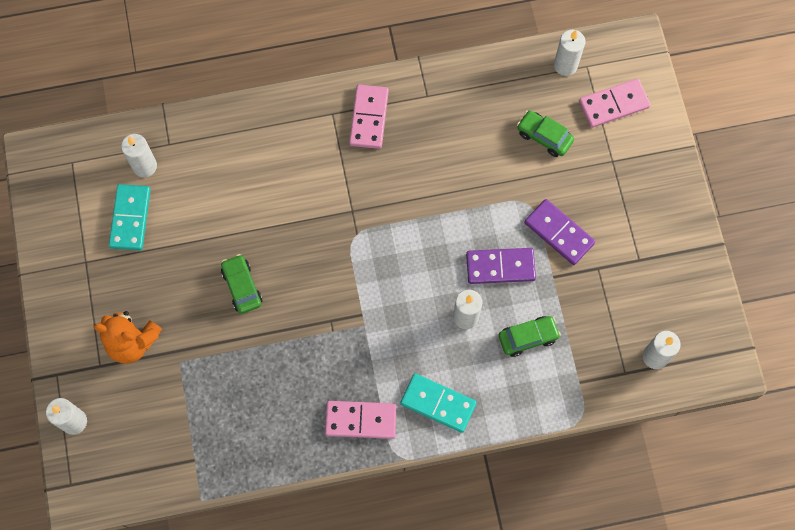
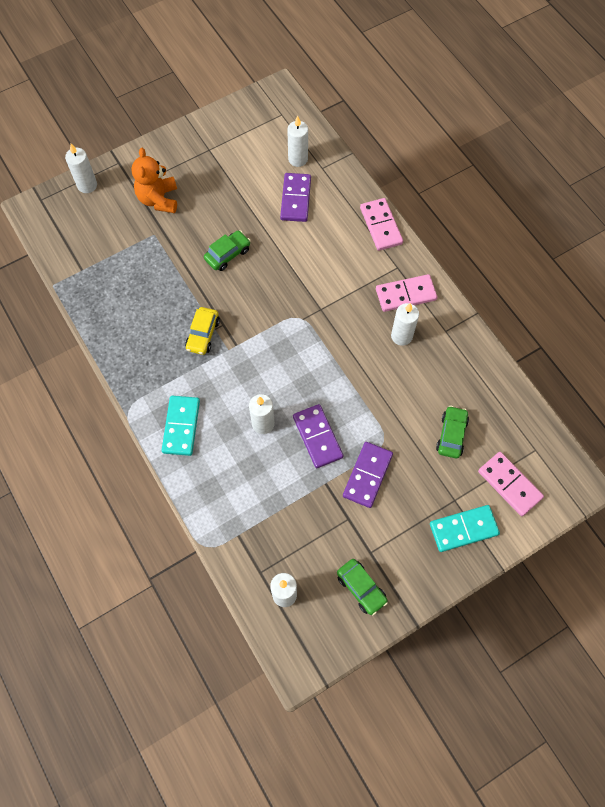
camera: 70 degrees right, 5 degrees down
(130, 218) = (253, 165): turquoise domino -> turquoise domino (463, 529)
(199, 188) = (295, 199): none -> purple domino
(335, 346) = (203, 334): none -> yellow car
(361, 420) = (148, 373): pink domino -> pink domino (381, 226)
(528, 337) = (263, 479): green car -> green car (361, 588)
(565, 65) = (527, 431): white candle -> white candle (401, 336)

